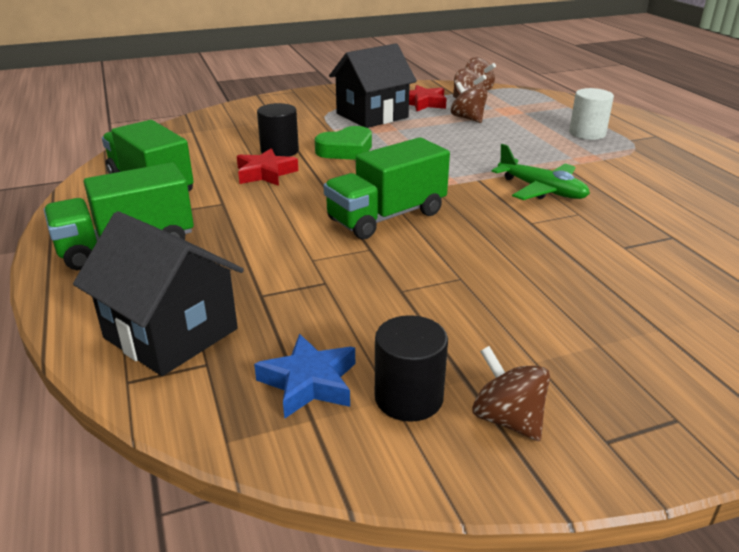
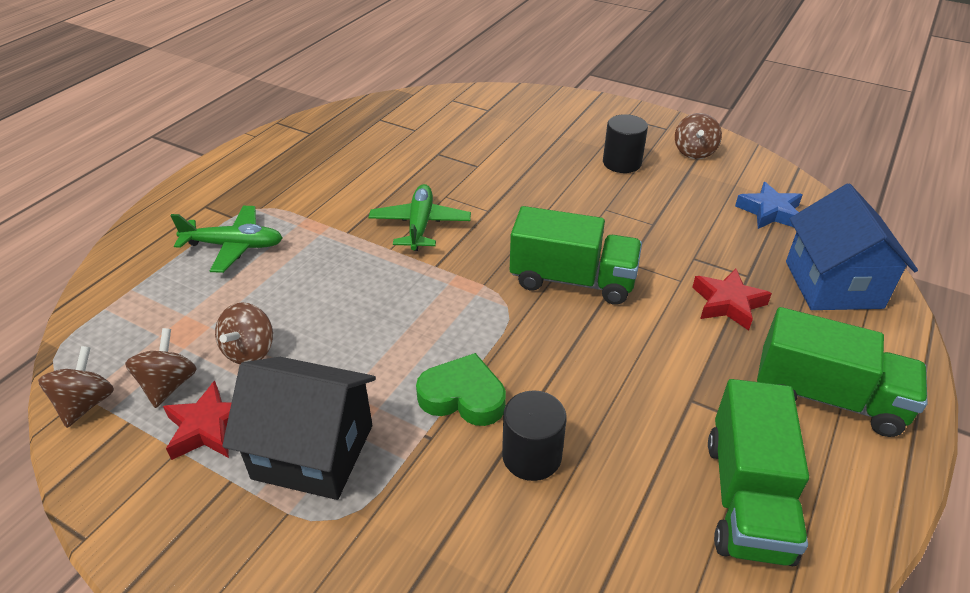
camera: 130 degrees left, 10 degrees up
(171, 333) = (833, 284): black house -> blue house
(265, 173) = (598, 419): red star -> red star (728, 303)
(408, 398) = (727, 180): black cylinder -> black cylinder (622, 163)
(587, 133) = (234, 246): white cylinder -> green plane

